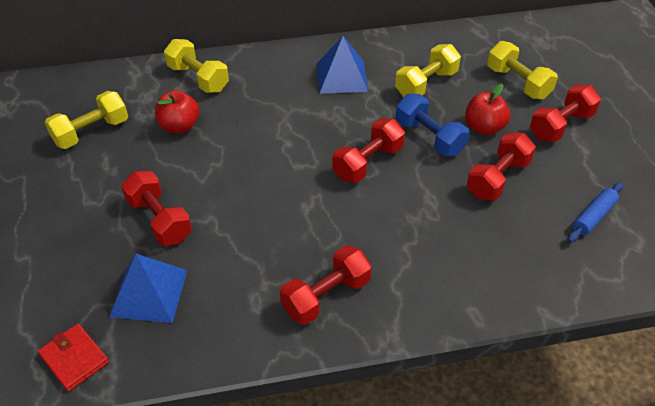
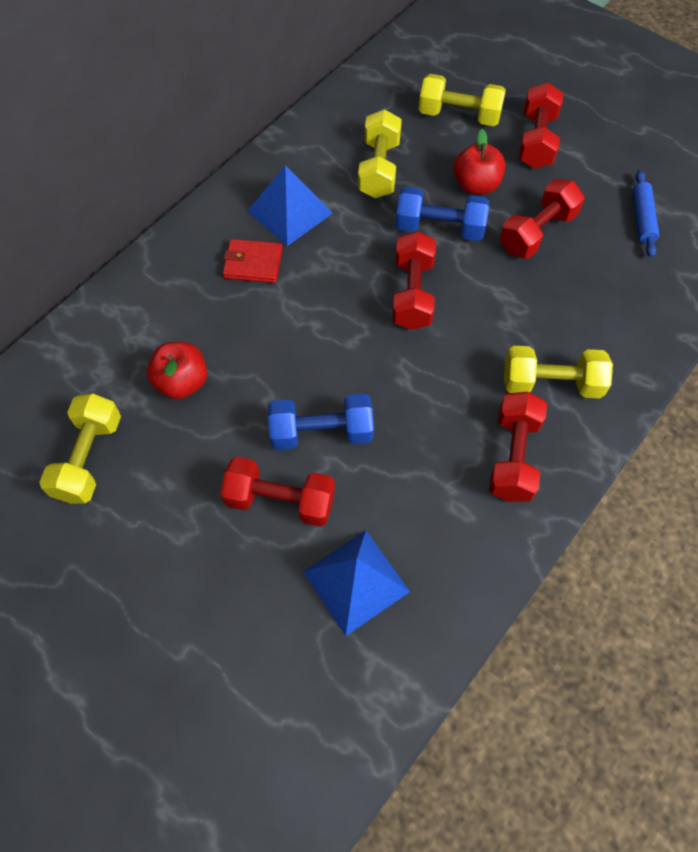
camera: 40 degrees left, 15 degrees up
(74, 358) = (360, 702): red wallet -> red wallet (253, 263)
(198, 78) = (138, 312): yellow dumbbell -> yellow dumbbell (551, 383)
(224, 201) = (321, 432): none -> blue dumbbell
(498, 178) = (537, 232): red dumbbell -> red dumbbell turned 45 degrees clockwise

